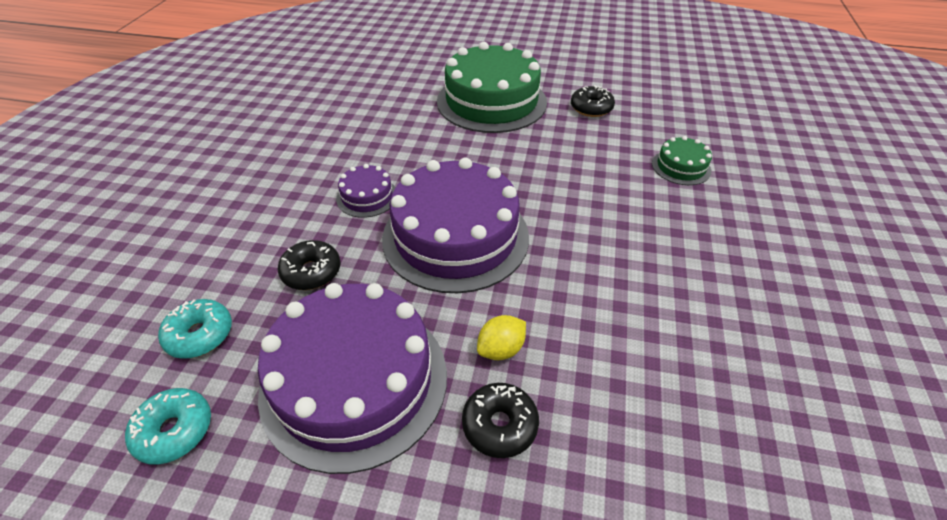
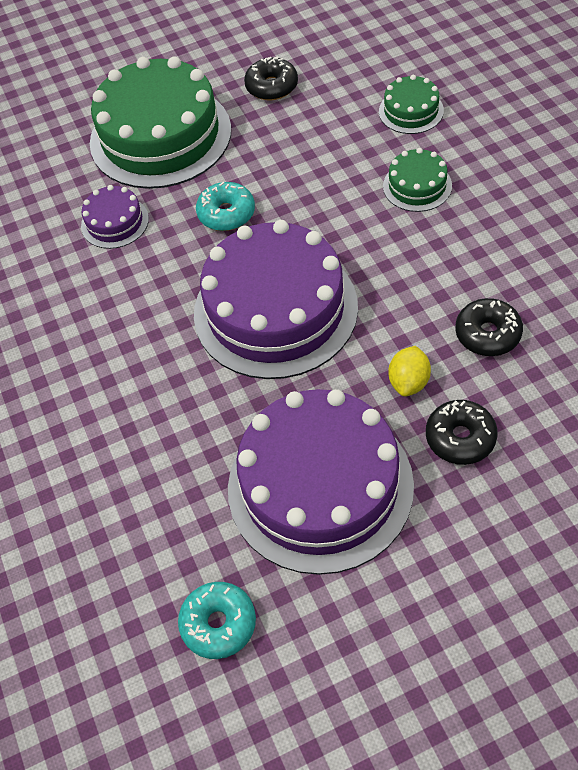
camera: 30 degrees left, 10 degrees up
(200, 335) = (144, 548): turquoise donut -> turquoise donut (226, 213)
(311, 272) = (179, 429): black donut -> black donut (487, 334)
(367, 197) = (147, 324): purple cake -> purple cake (115, 222)
(641, 215) = (417, 186): none -> green cake

